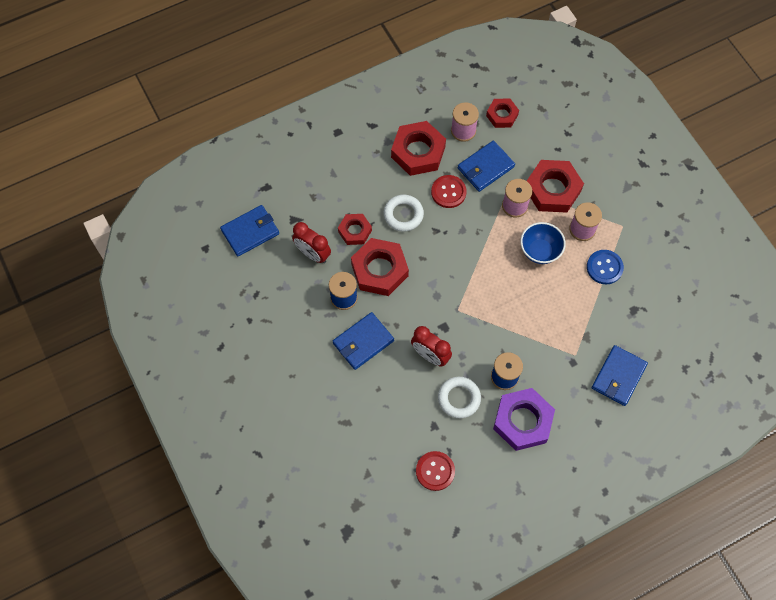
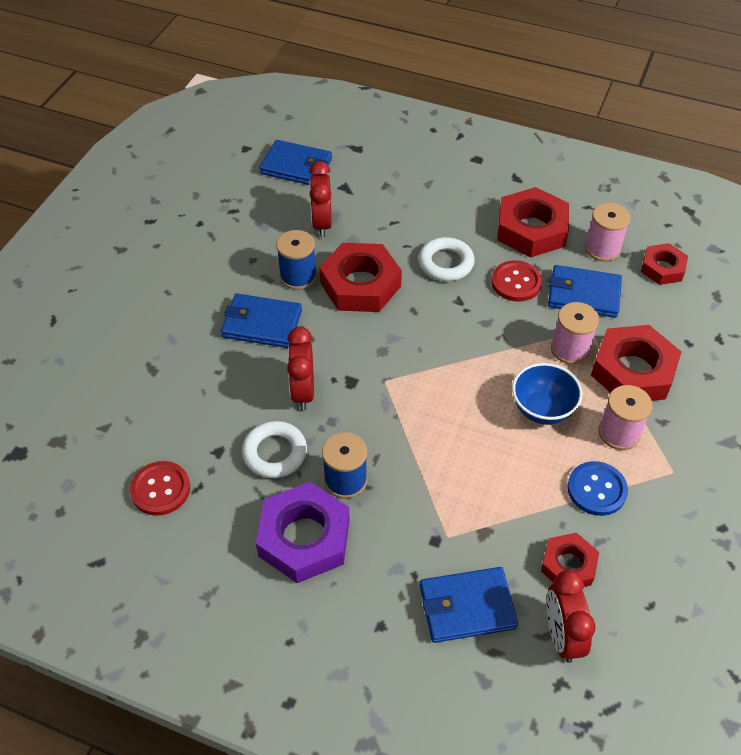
camera: 50 degrees right, 15 degrees down
(355, 231) = (383, 238): red nut -> red nut (568, 565)
(664, 348) = (562, 635): none -> red clock

